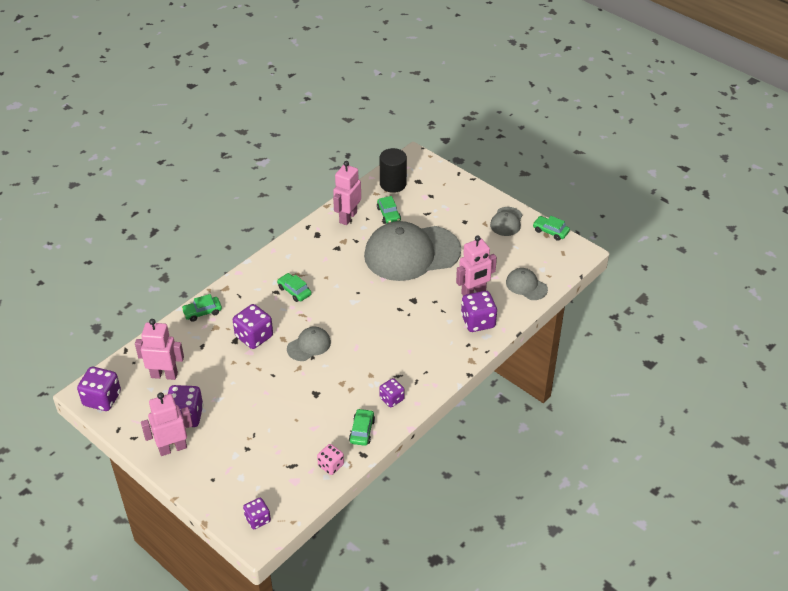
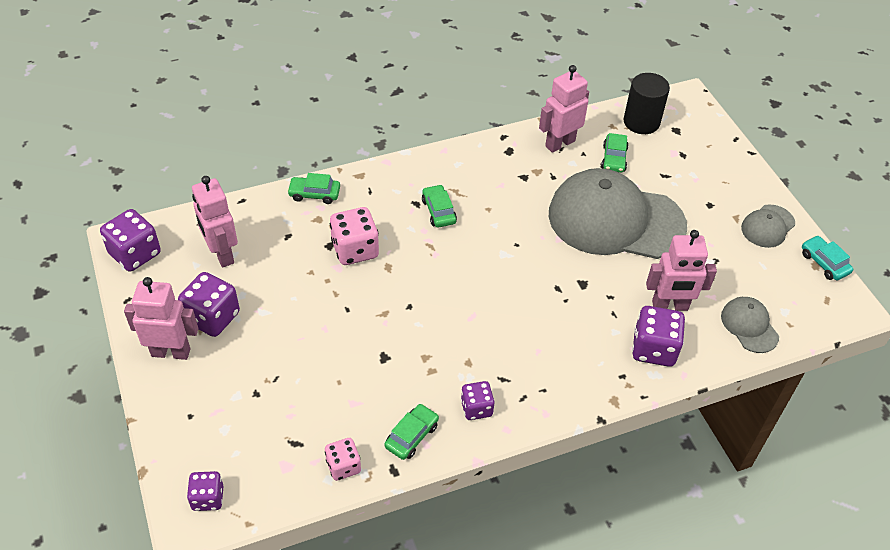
camera: 25 degrees right, 5 degrees up
(164, 375) = (222, 254): pink robot -> pink robot turned 150 degrees counterclockwise
(254, 337) = (355, 250): purple dice -> pink dice
(309, 345) = (414, 289): grey cap -> none
(550, 231) = (824, 263): green car -> turquoise car

